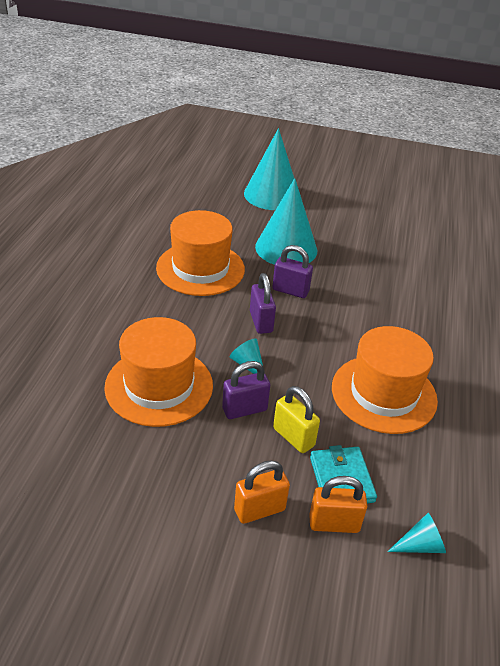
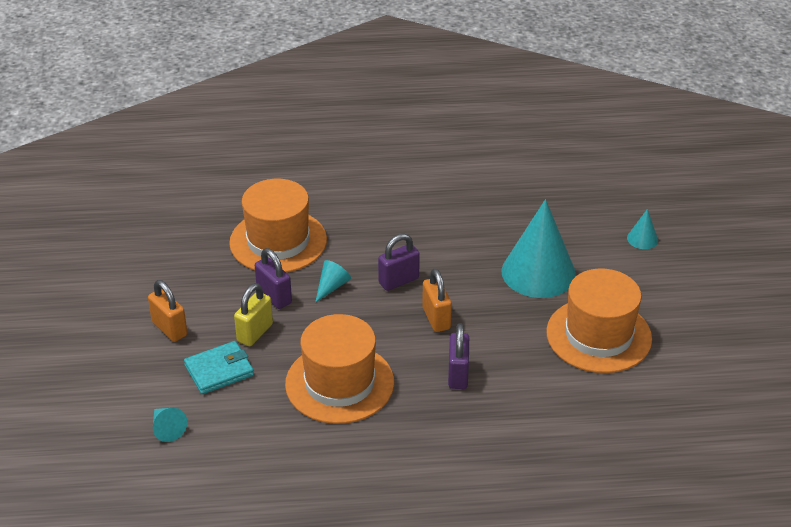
camera: 75 degrees right, 0 degrees up
(200, 268) = (458, 222): orange hat -> orange hat (598, 335)
(272, 195) = (642, 239): turquoise cone -> turquoise cone, size x0.43
(290, 291) = (462, 290): purple padlock -> purple padlock (458, 374)
(334, 524) = (171, 373): orange padlock -> orange padlock (436, 318)

